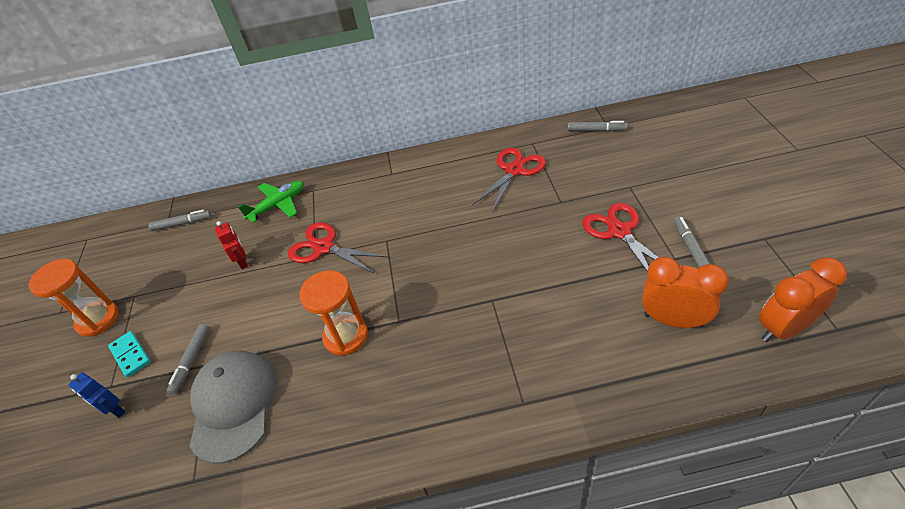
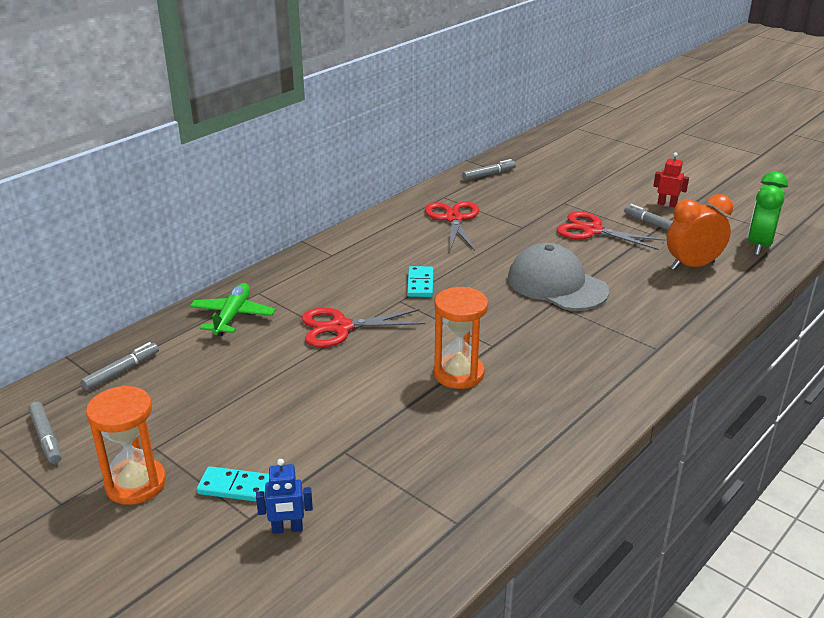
camera: 45 degrees left, 15 degrees down
(191, 361) = (320, 457): grey marker -> grey marker (46, 437)
(233, 405) = (418, 461): grey cap -> grey cap (557, 284)
(243, 262) = (260, 370): red robot -> red robot (667, 204)
(417, 230) = (420, 284): none -> turquoise domino
(783, 328) = (759, 245): orange clock -> green clock

